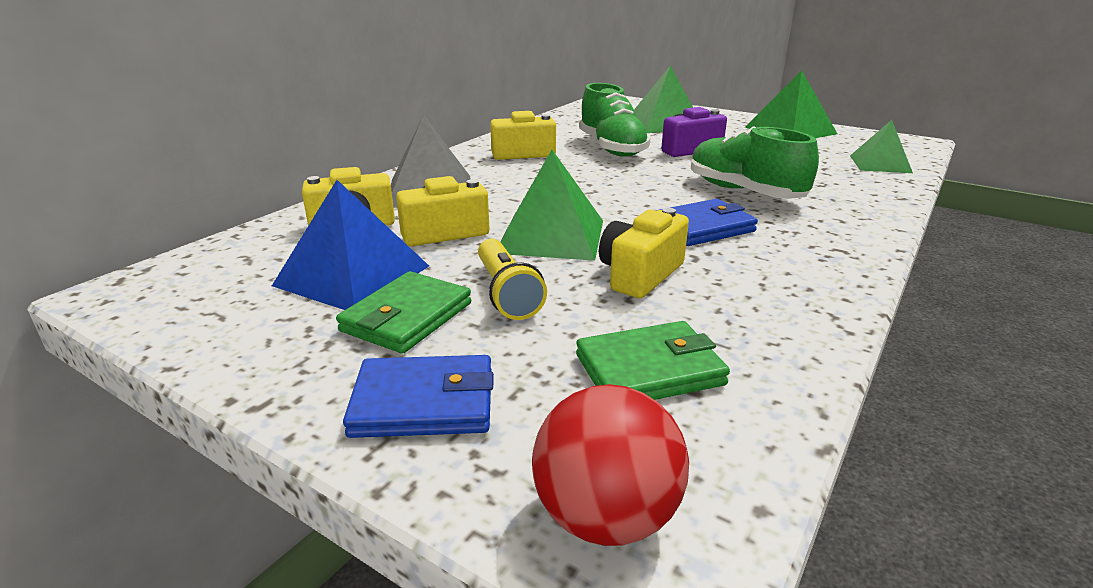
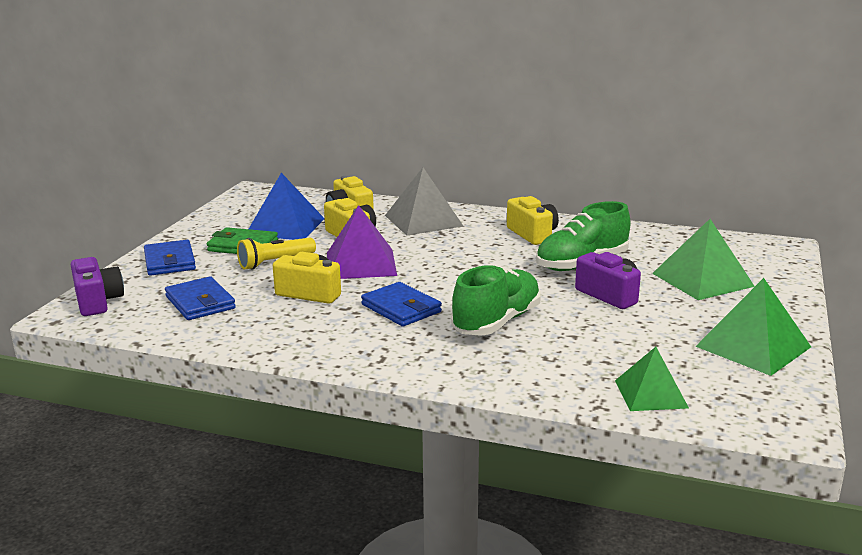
camera: 75 degrees right, 5 degrees down
(551, 236) = (360, 263): green pyramid -> purple pyramid
(605, 517) = (98, 301): red ball -> purple camera
(649, 370) = (200, 302): green wallet -> blue wallet

